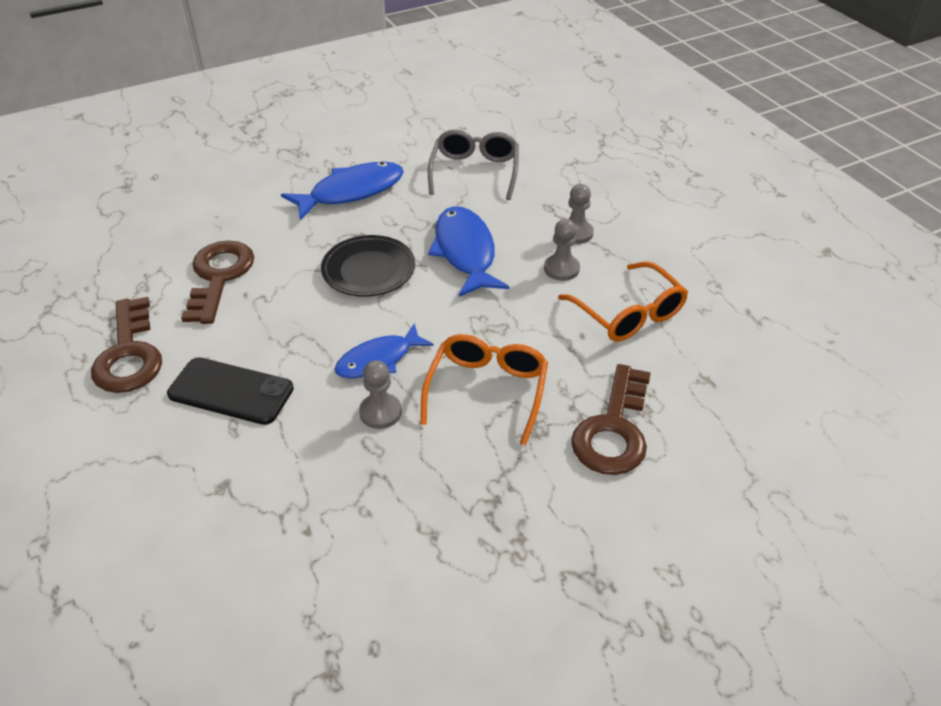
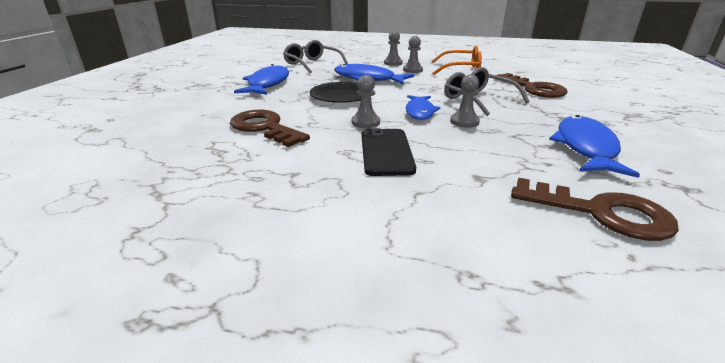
camera: 50 degrees left, 15 degrees down
(129, 354) = (285, 174): brown key -> brown key (601, 213)
(231, 391) = (386, 152): black phone -> black phone turned 60 degrees counterclockwise
(300, 335) = (365, 122): none -> grey pawn
(389, 553) = (585, 148): none -> blue fish
(487, 390) = (478, 99): orange glasses -> grey glasses

